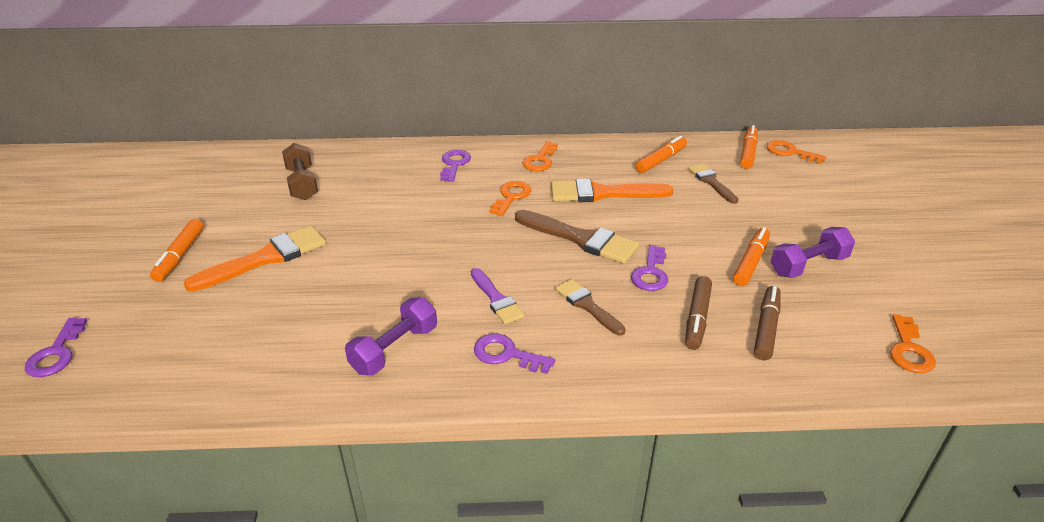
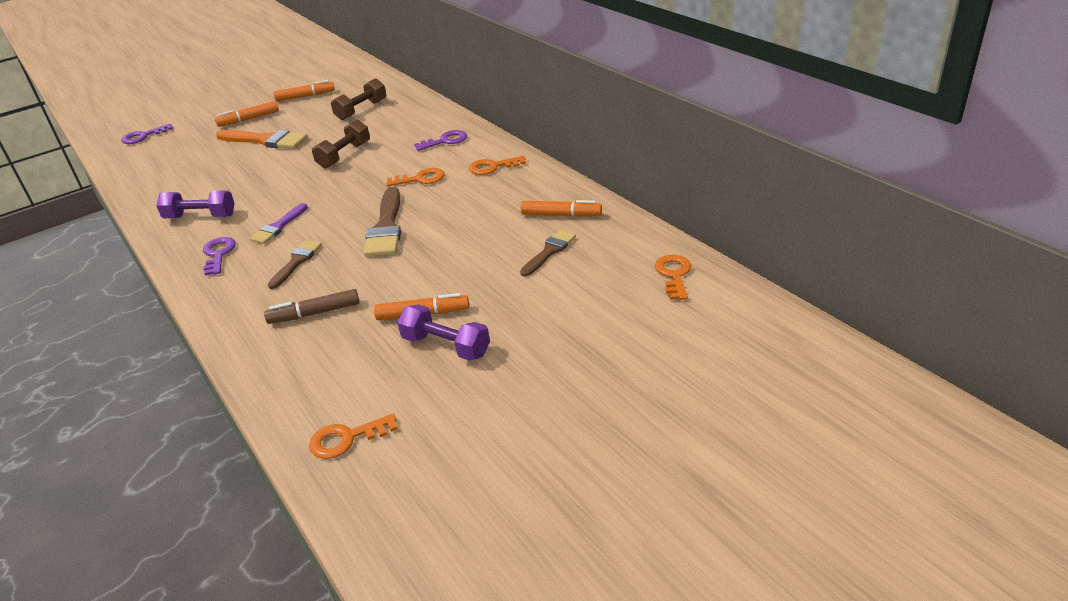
camera: 60 degrees right, 0 degrees up
(394, 221) = (344, 155): none -> brown dumbbell
(602, 193) = (468, 210): orange brush -> none
(651, 273) = (363, 272): purple key -> none
(748, 152) = (639, 252): orange marker -> orange marker (305, 96)
(766, 328) = (324, 350): brown marker -> none

